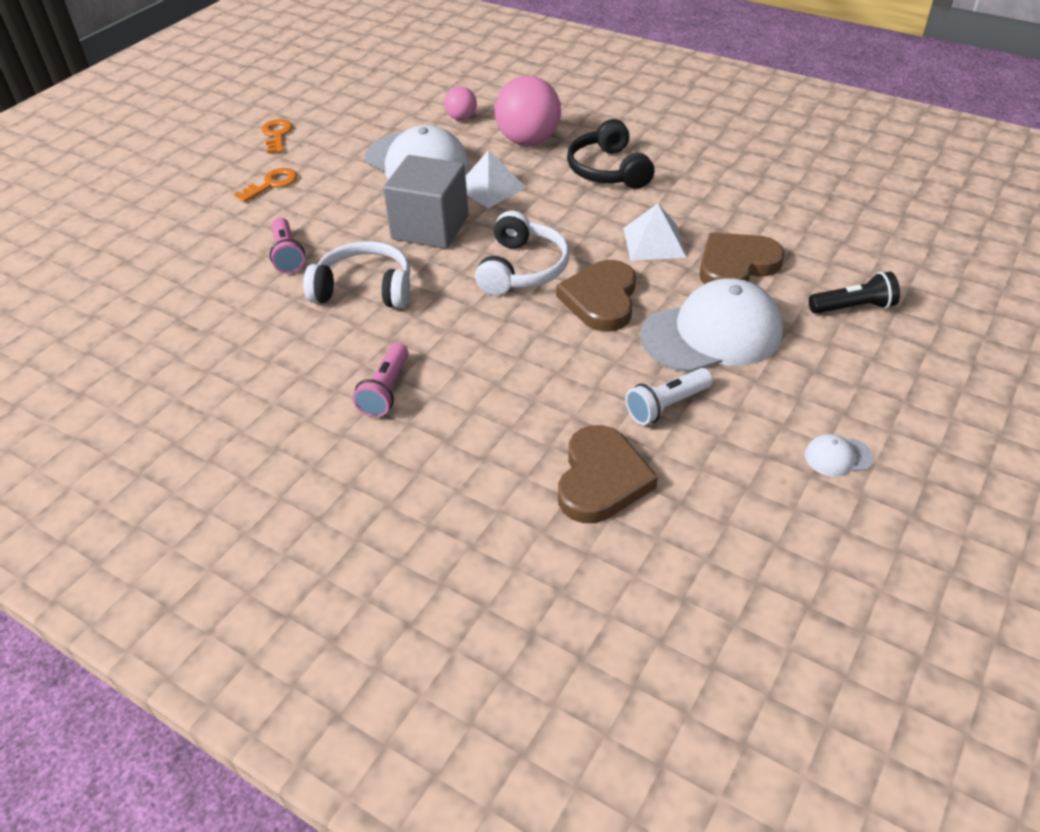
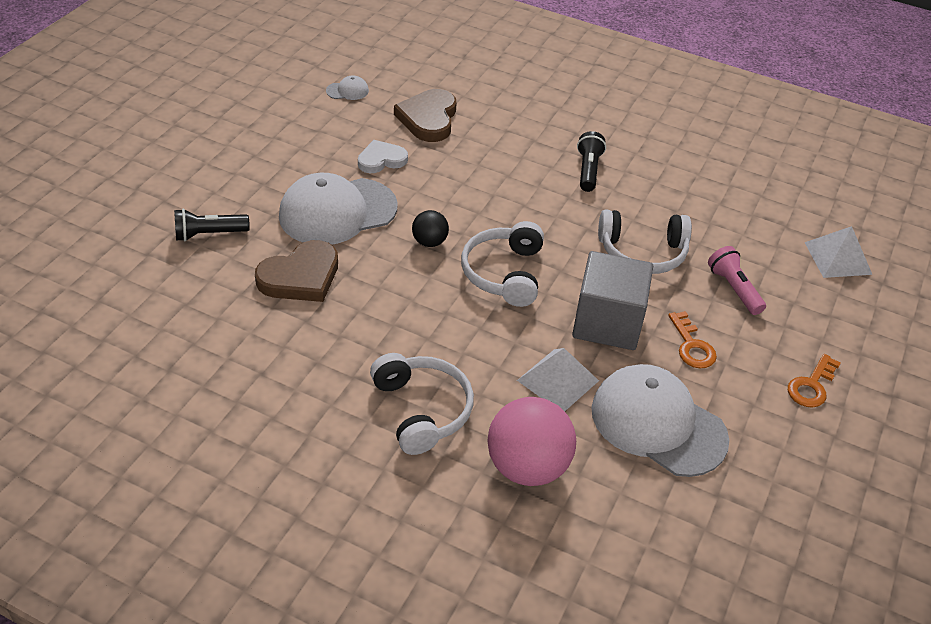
camera: 170 degrees right, 0 degrees up
(277, 135) = (865, 478): orange key -> orange key (692, 346)
(386, 390) = (588, 170): pink flashlight -> black flashlight
(461, 118) = (630, 518): pink ball -> none
(601, 299) = (429, 242): brown heart -> black ball
(608, 170) = (422, 410): black headphones -> white headphones
(654, 242) = (376, 303): white pyramid -> white pyramid (838, 258)
(666, 406) = (381, 160): white flashlight -> white heart
(838, 457) = (271, 129): white cap -> white cap (347, 91)

